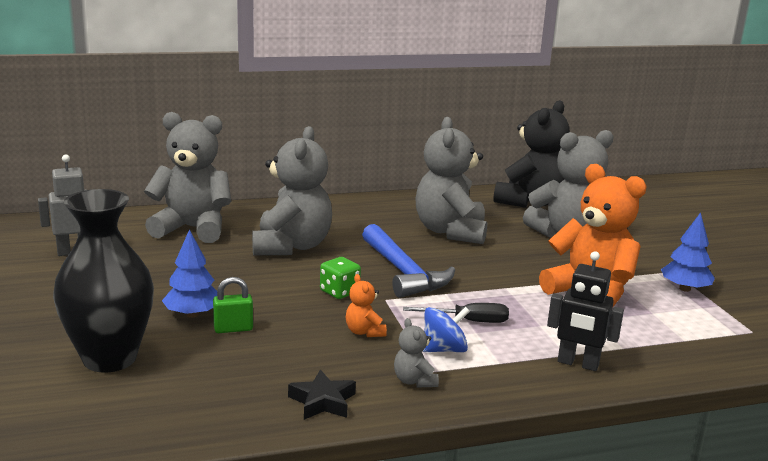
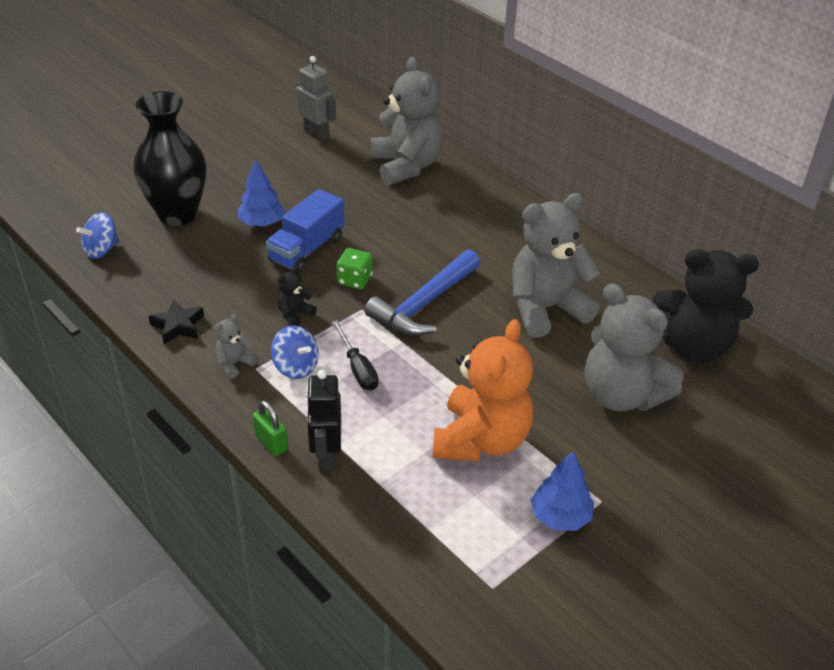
camera: 65 degrees right, 20 degrees up
(116, 426) = (101, 250): none -> blue spinning top
(233, 329) = (253, 249): green padlock -> green padlock (271, 443)
(267, 302) = (307, 249): none -> blue truck
(291, 246) = (420, 226): grey teddy bear -> none
(364, 332) = (295, 315): orange teddy bear -> black teddy bear

